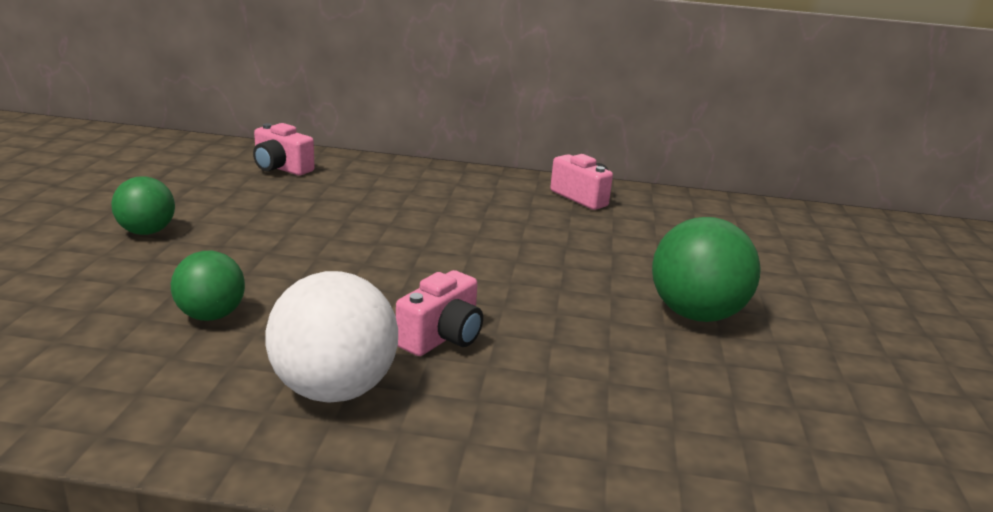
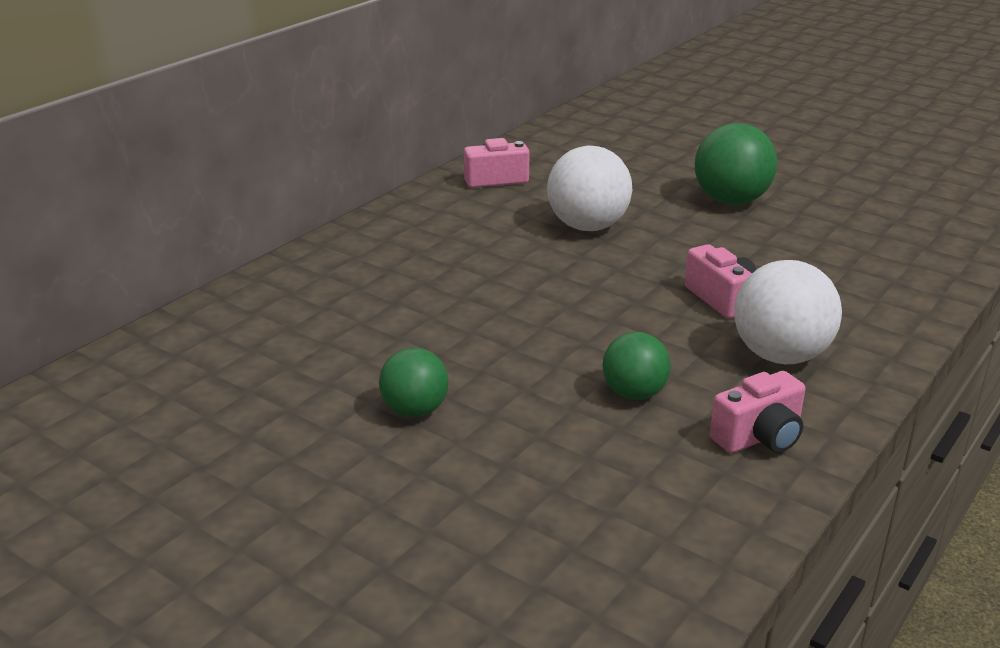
camera: 60 degrees left, 5 degrees up
(281, 168) = (284, 308): pink camera -> pink camera (759, 437)
(534, 248) = (587, 227): none -> white ball

